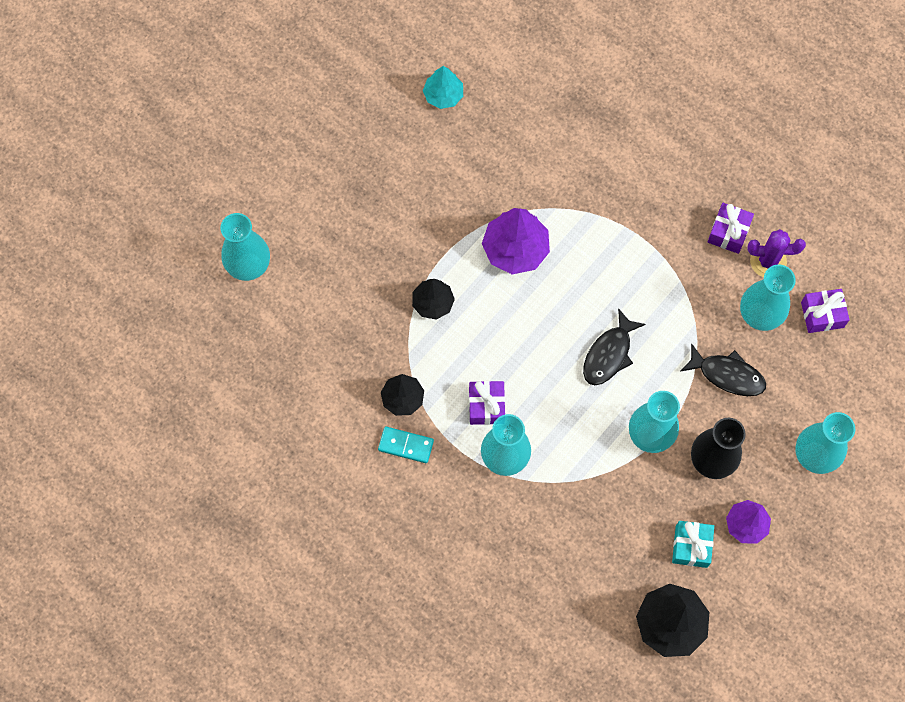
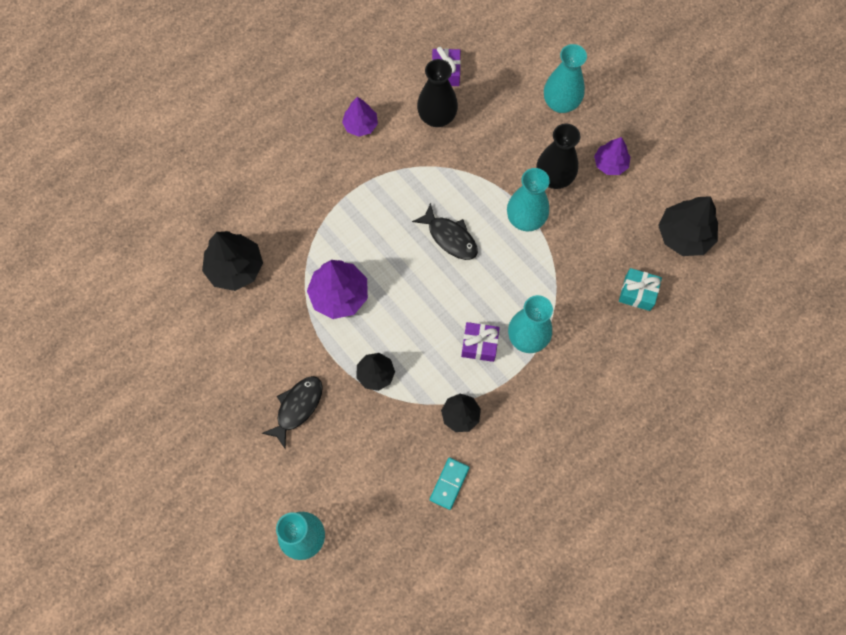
camera: 80 degrees left, 0 degrees up
(406, 445) = (504, 419): turquoise domino -> turquoise domino (449, 483)
(443, 95) = (174, 331): turquoise tree -> none
(525, 138) = (235, 268): none -> black tree
(691, 546) = (623, 207): turquoise gift -> turquoise gift (637, 293)
(727, 375) = (484, 151): black fish -> black fish (297, 407)
(728, 232) = (360, 125): purple gift -> purple tree
(760, 315) = (437, 117): turquoise vase -> black vase
(768, 261) = (392, 101): purple cactus -> none

